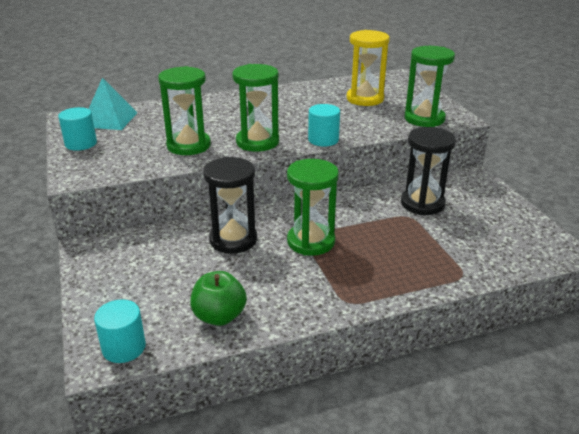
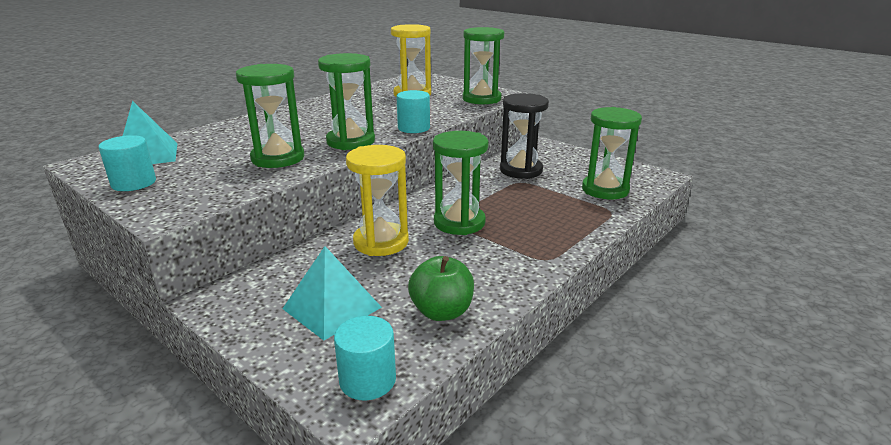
camera: 30 degrees left, 5 degrees down
(151, 283) = (332, 307): none -> turquoise pyramid
(233, 240) = (381, 242): black hourglass -> yellow hourglass
(484, 250) = (605, 190): none -> green hourglass

